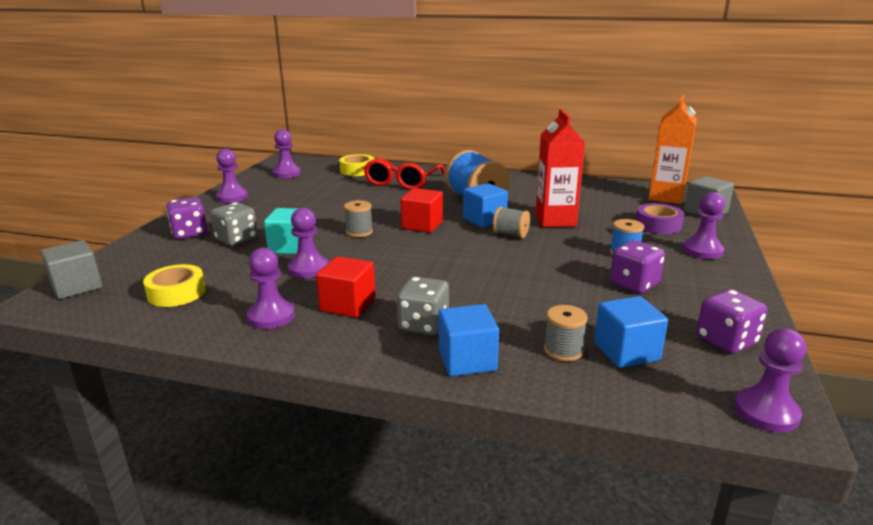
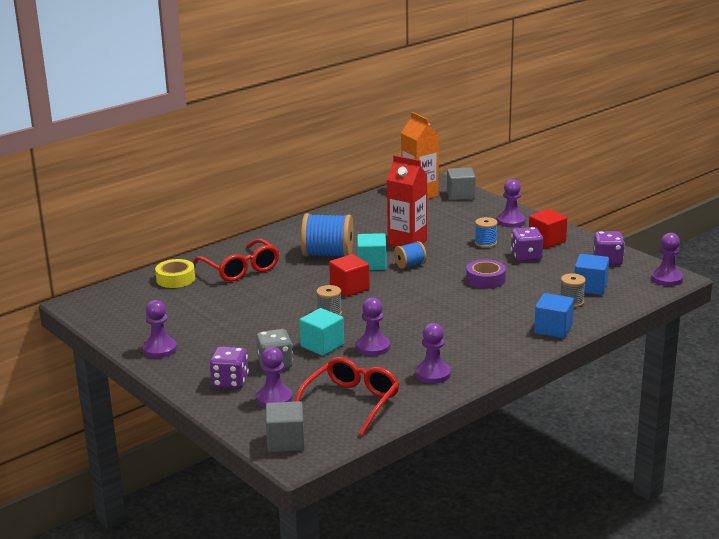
camera: 55 degrees left, 0 degrees up
(176, 293) = (351, 402): yellow tape -> red glasses
(287, 173) = (129, 312): purple pawn -> purple pawn (274, 399)
(348, 305) = (447, 346): red cube -> red cube (547, 241)
(423, 325) = (501, 330): grey dice -> none
(484, 220) = (372, 264): blue cube -> turquoise cube
(510, 234) = (410, 265): grey spool -> blue spool
(658, 225) = (460, 217): purple tape -> purple tape (485, 279)

